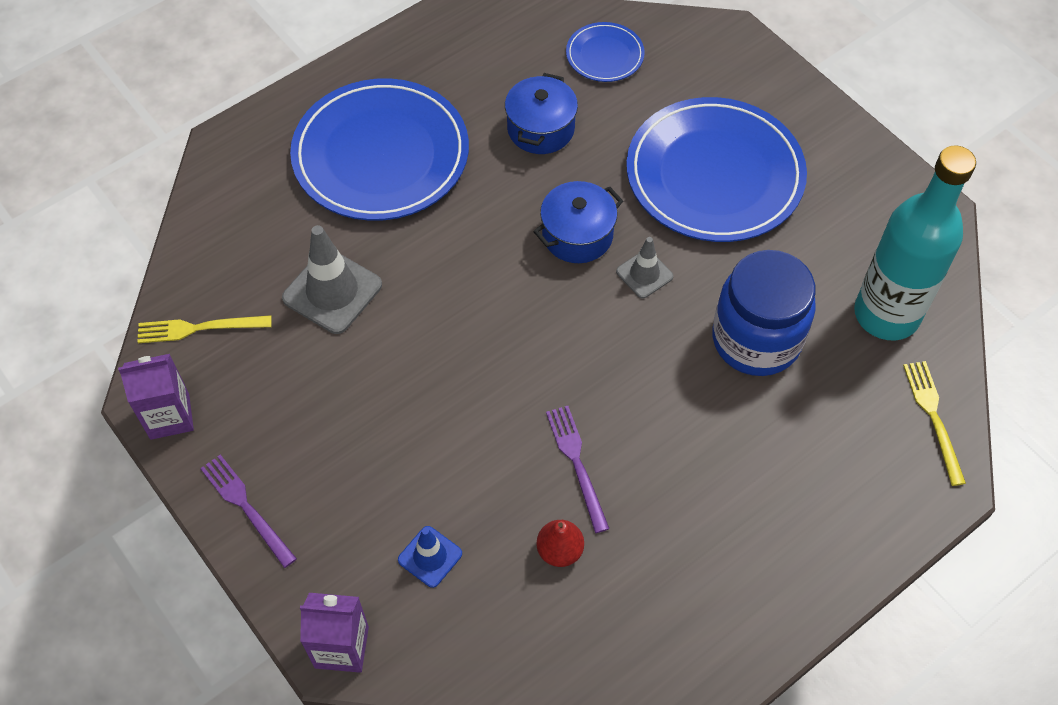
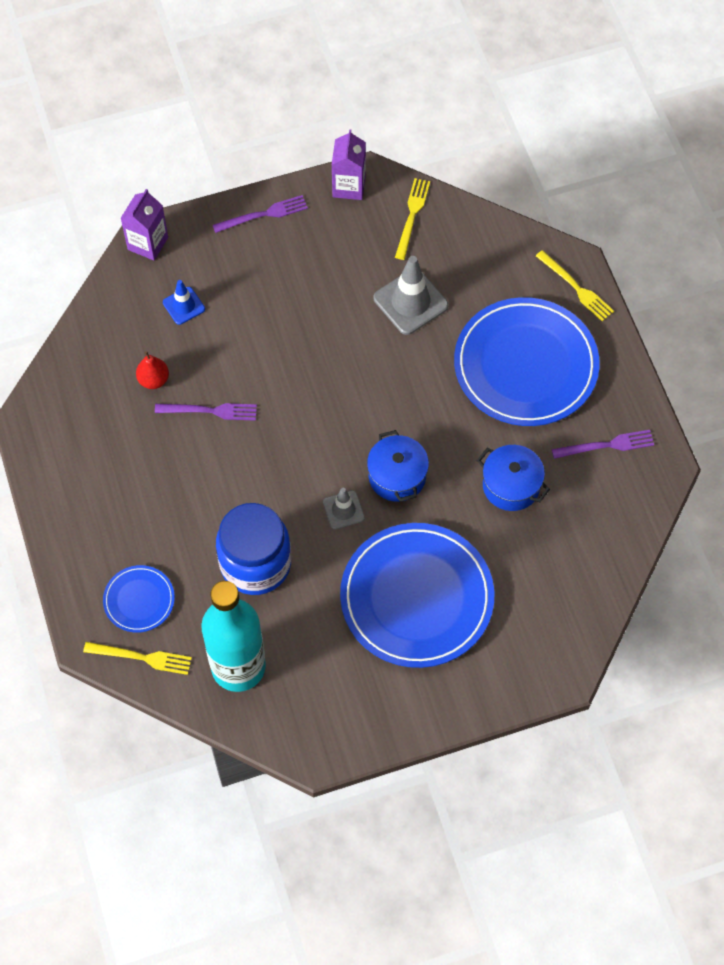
camera: 110 degrees right, 5 degrees up
(257, 135) = (576, 287): none -> yellow fork
(455, 61) = (606, 445): none -> purple fork
(604, 55) = (574, 562): blue plate -> blue plate (139, 600)

